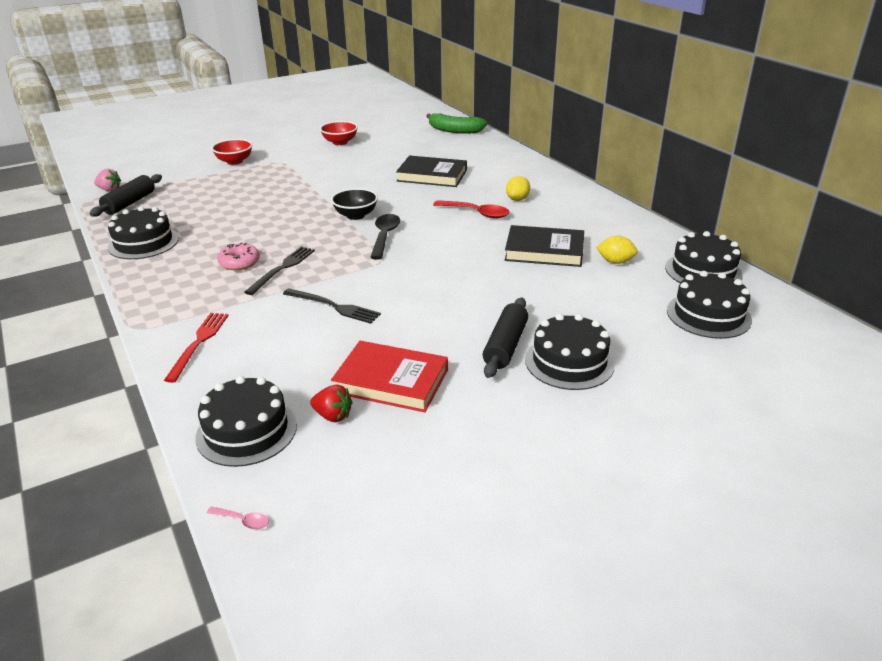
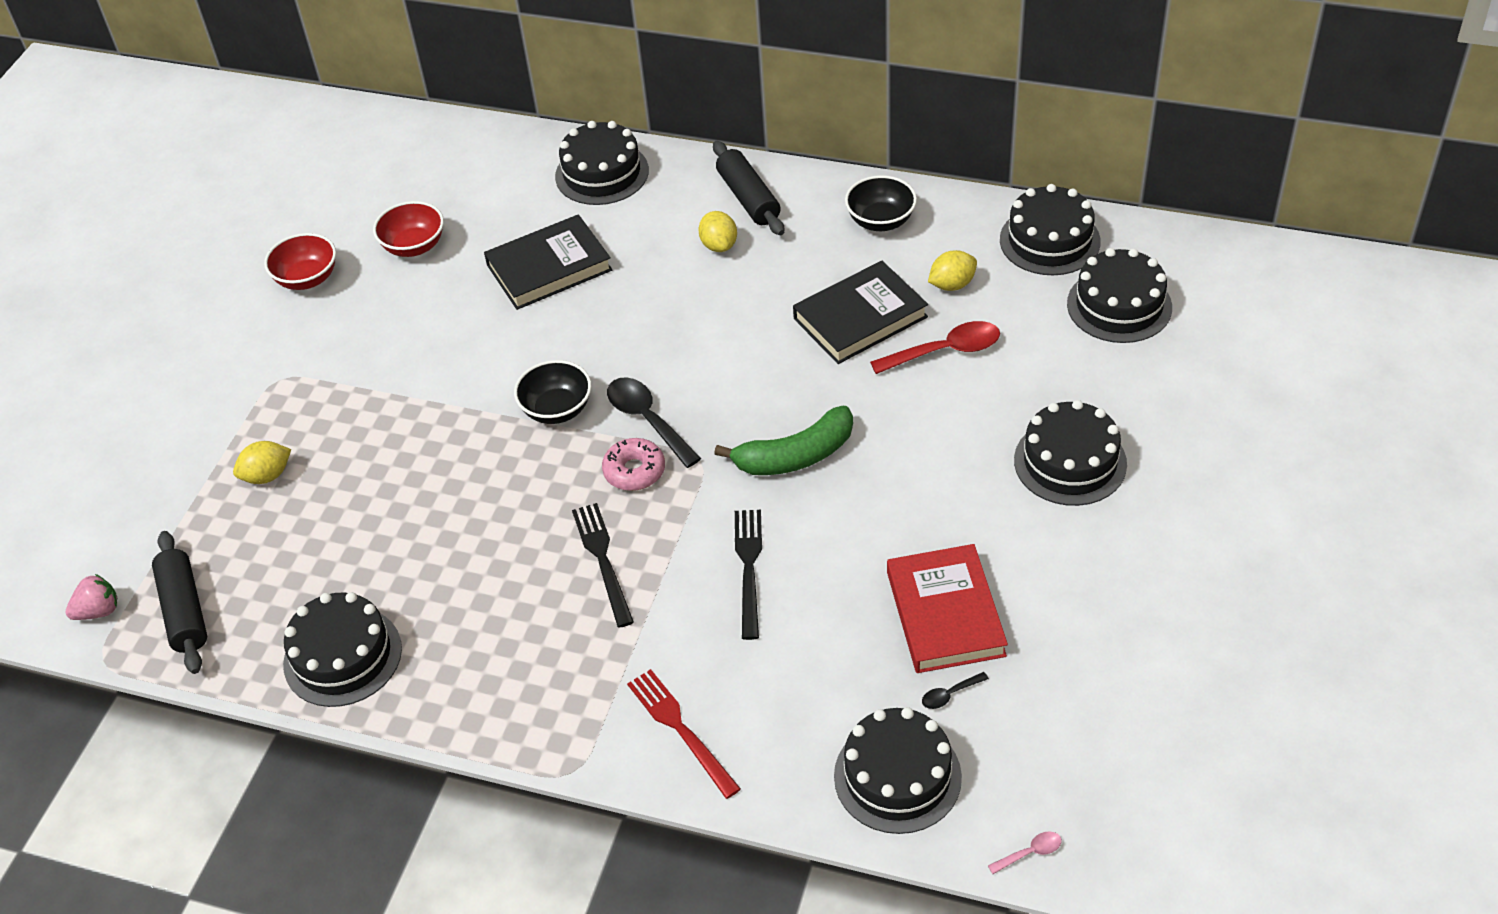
camera: 40 degrees left, 15 degrees up
(225, 183) = (267, 475): none -> yellow lemon
(234, 161) = (203, 424): red bowl -> red bowl (414, 246)
(239, 262) = (533, 590): pink donut -> pink donut (634, 471)
(333, 306) = (749, 568): black fork -> black fork turned 75 degrees counterclockwise
(333, 416) = (949, 694): red strawberry -> black spoon
(391, 381) = (945, 613): red book -> red book turned 75 degrees counterclockwise
(454, 130) = (446, 148): green banana -> green banana (795, 456)
(476, 213) = (703, 304): red spoon -> red spoon (945, 351)
(504, 159) = (602, 173): none -> black cake
(505, 346) = (990, 486): black rolling pin -> black rolling pin (748, 198)
(613, 224) = (880, 221): none -> black bowl

